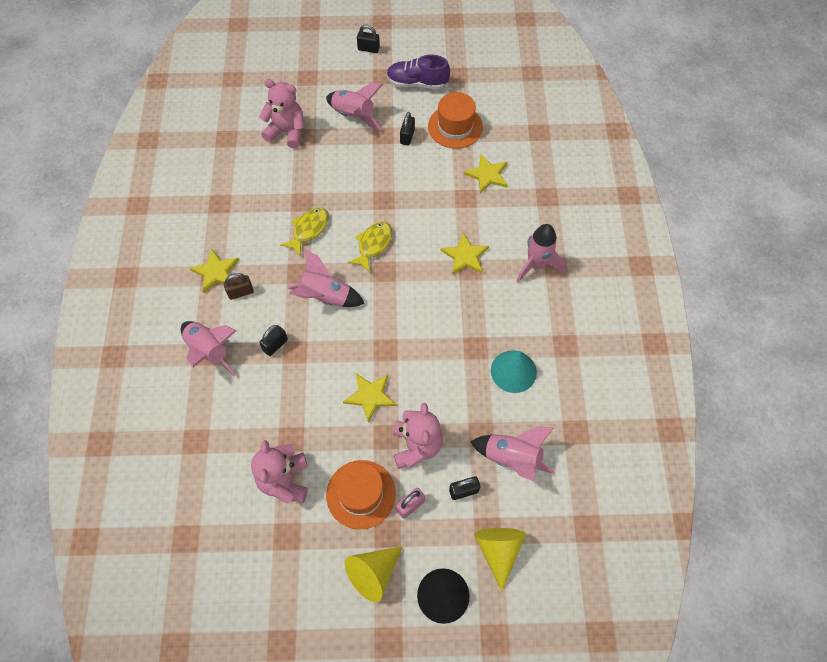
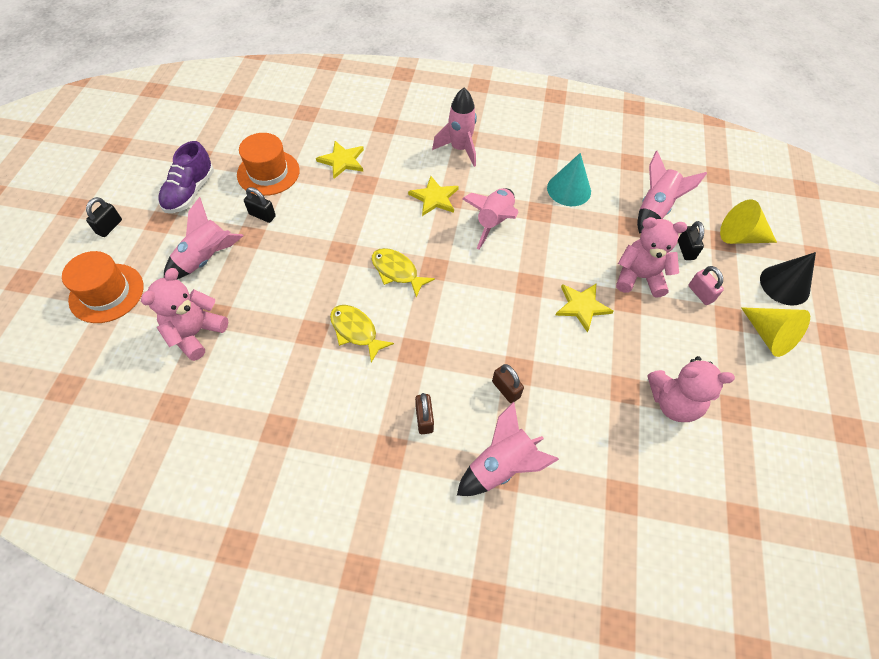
camera: 80 degrees left, 5 degrees down
(216, 272) = (386, 446): yellow star -> none
(275, 345) = (506, 389): black padlock -> brown padlock
(325, 296) = (452, 328): pink rocket -> pink rocket (493, 222)
(361, 494) = (689, 333): orange hat -> orange hat (106, 293)

